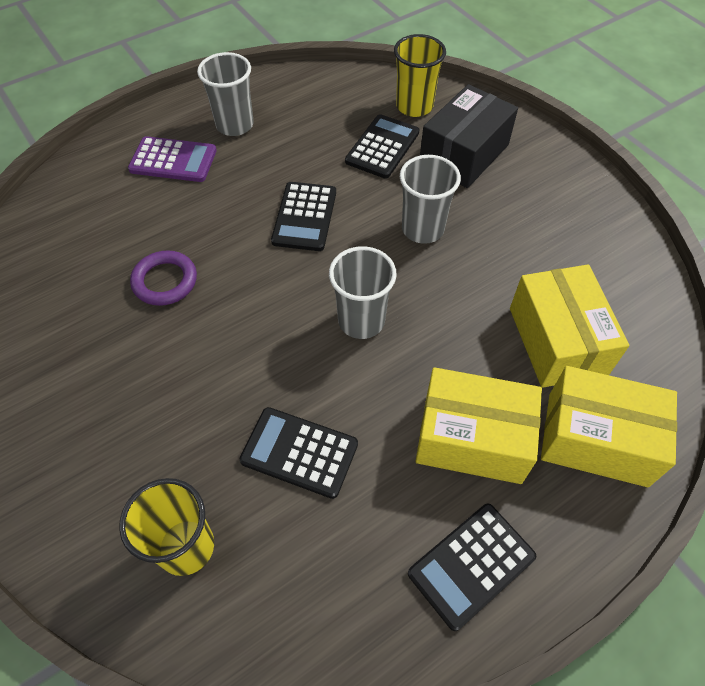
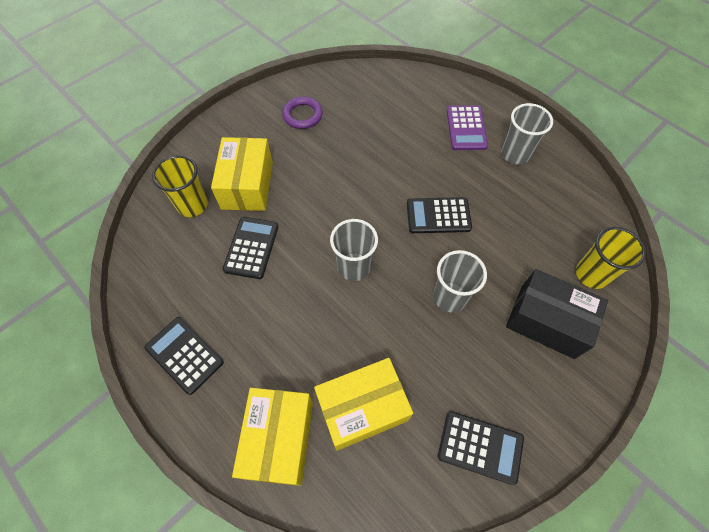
camera: 80 degrees right, 5 degrees up
(165, 281) = (362, 151): purple ring -> purple ring (302, 115)
(382, 147) = (530, 256): black calculator -> black calculator (480, 447)
(472, 438) = (271, 349): yellow box -> yellow box (247, 185)

